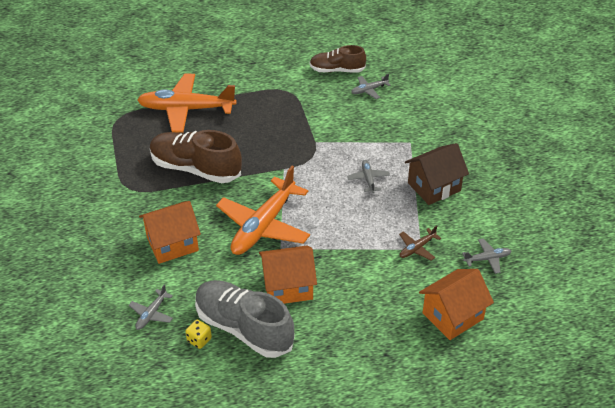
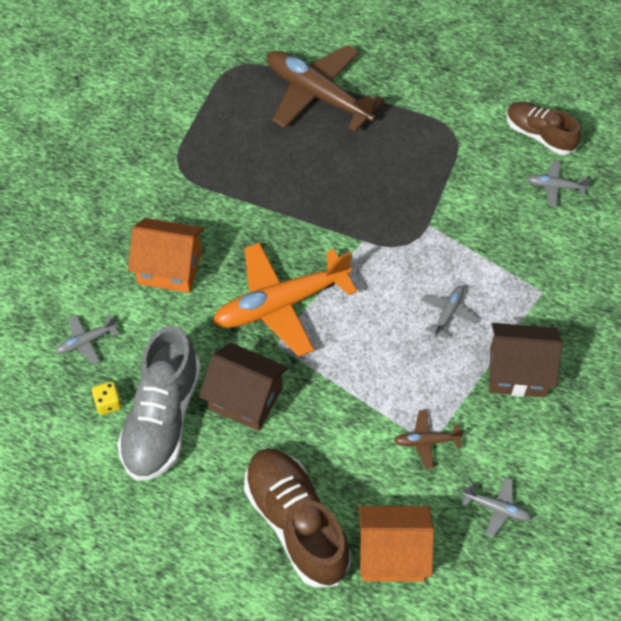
camera: 35 degrees right, 15 degrees up
(186, 109) = (318, 95): orange plane -> brown plane
(195, 168) = (267, 183): brown shoe -> brown shoe (296, 523)
(244, 328) = (162, 419): grey shoe -> grey shoe turned 150 degrees counterclockwise
(288, 287) = (245, 398): orange house -> brown house

